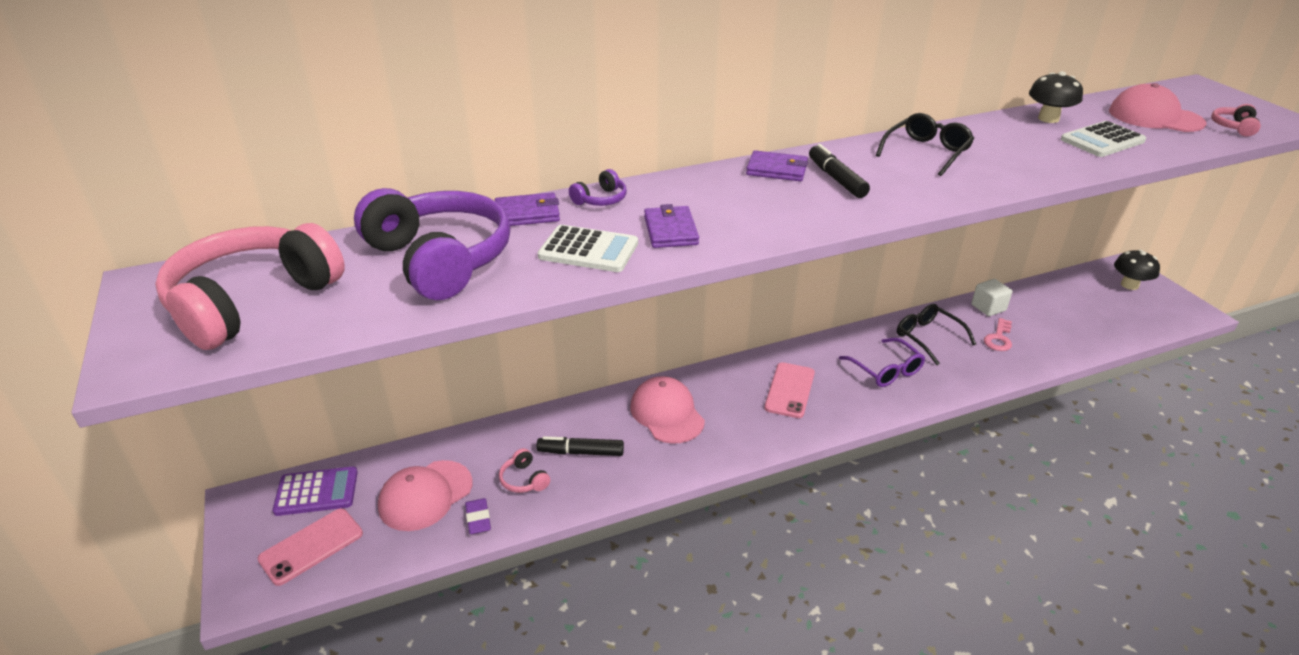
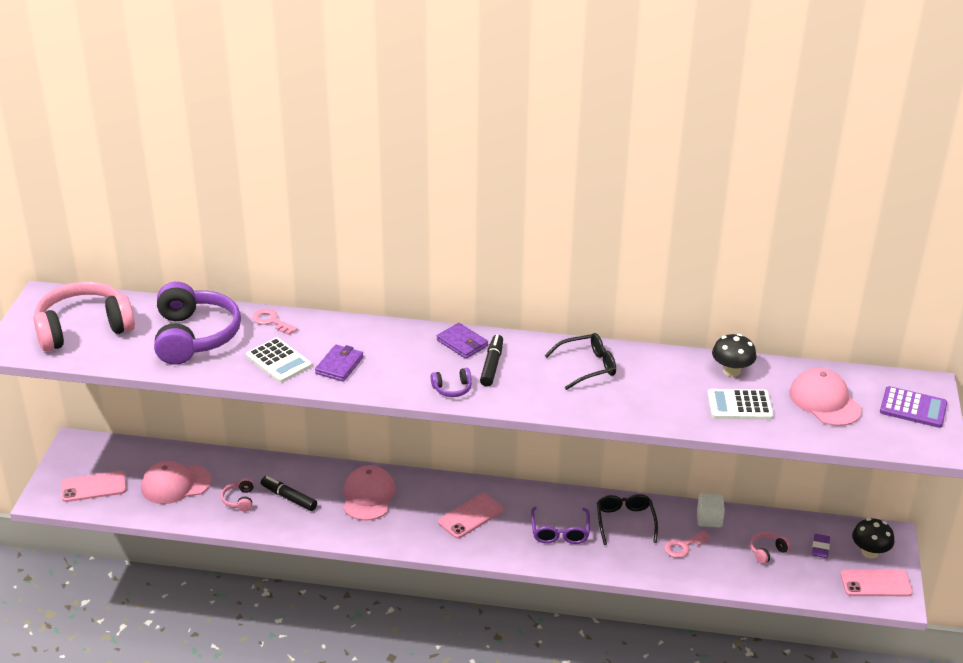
camera: 30 degrees right, 0 degrees up
(316, 492) = (118, 455): purple calculator -> purple calculator (913, 408)
(478, 519) = (194, 512): purple eraser -> purple eraser (820, 548)
(527, 214) = (271, 321): purple wallet -> pink key
(600, 199) = (324, 326): purple headphones -> purple headphones (452, 388)
(1166, 306) = (876, 583): none -> pink phone
(1233, 127) = (875, 434): pink headphones -> pink headphones (767, 551)

